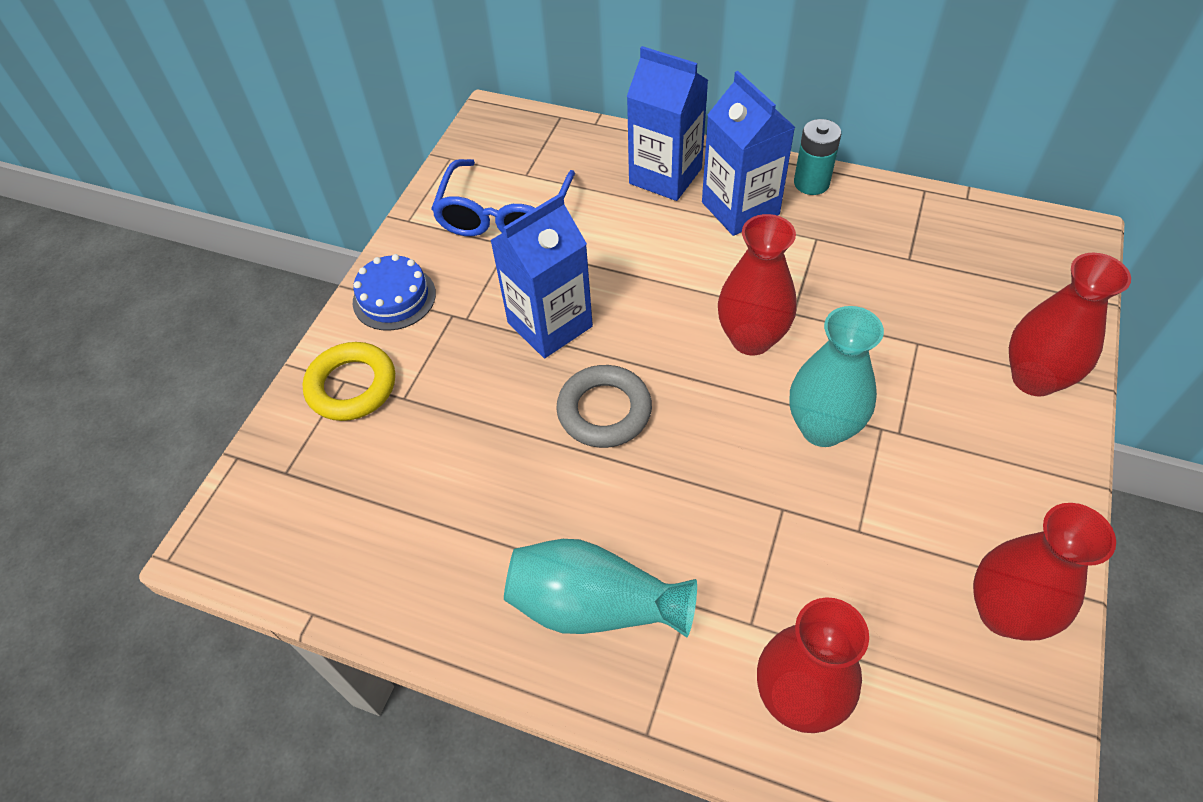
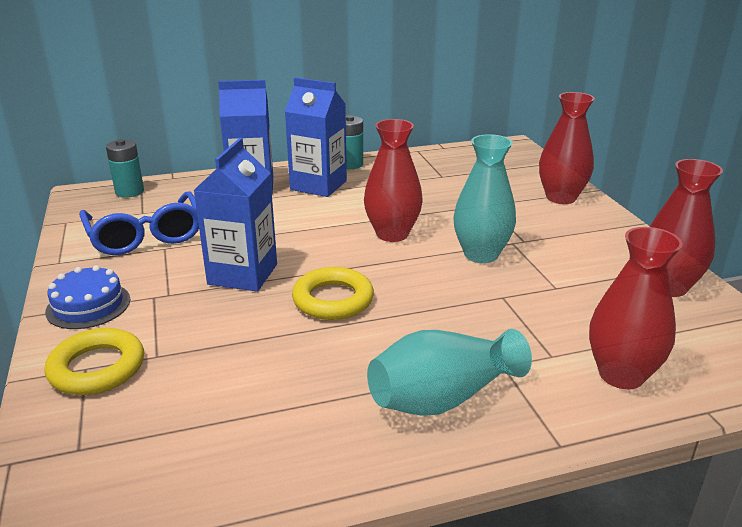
camera: 40 degrees left, 25 degrees down
(537, 131) = (129, 192): none -> turquoise battery
(604, 411) = (333, 300): grey ring -> yellow ring

